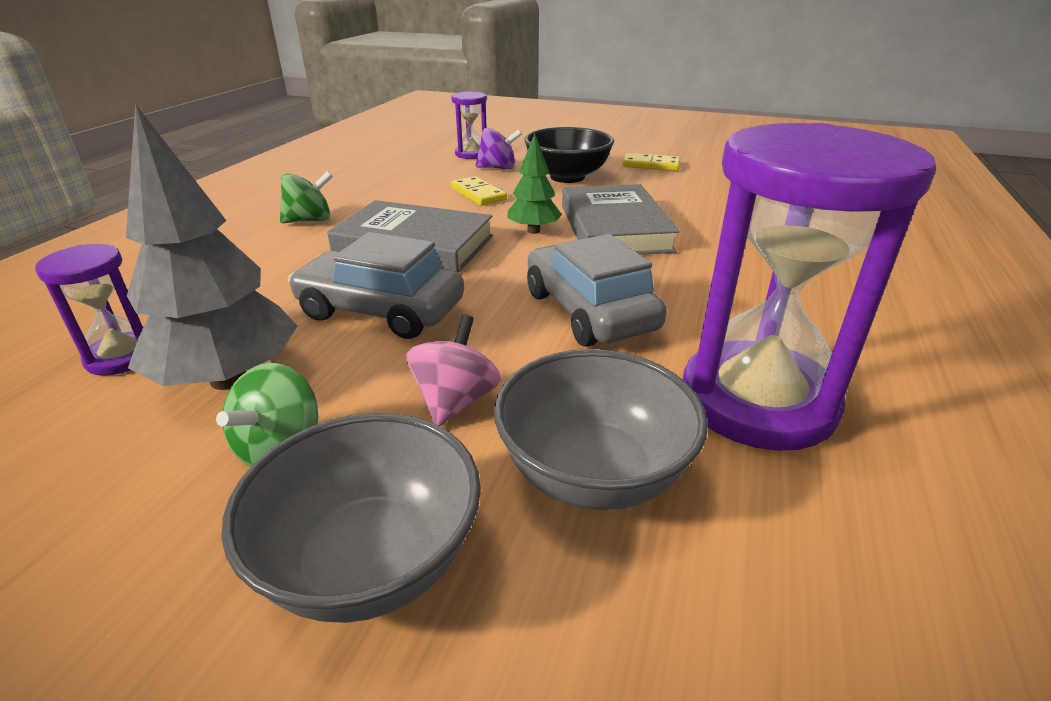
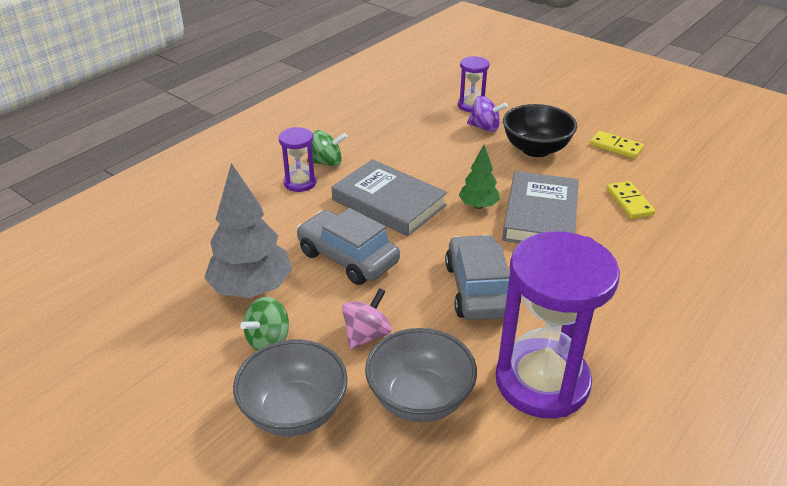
camera: 20 degrees right, 5 degrees up
(122, 357) = (200, 259): purple hourglass -> purple hourglass (300, 183)
(478, 194) = (455, 157): yellow domino -> yellow domino (629, 202)

